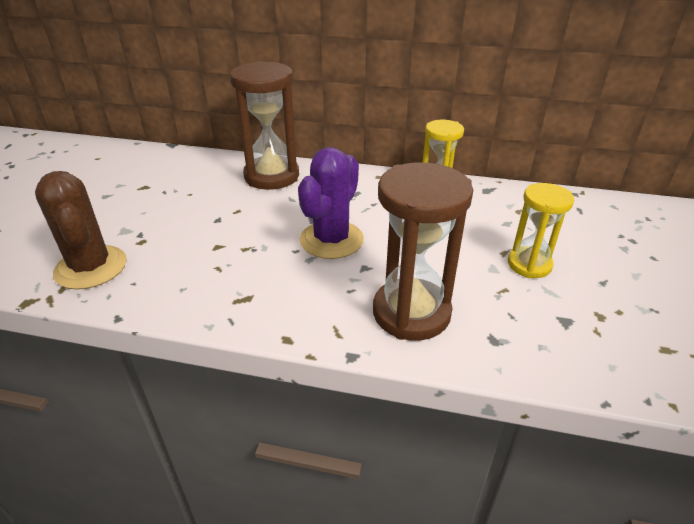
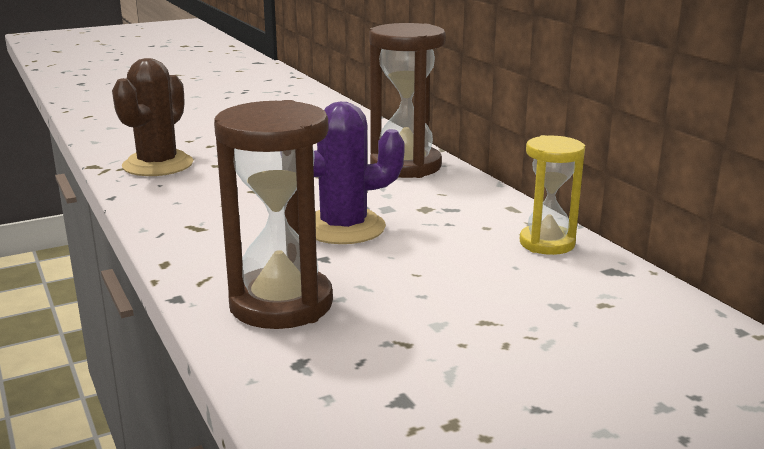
camera: 50 degrees right, 15 degrees down
(529, 264) = (485, 344): yellow hourglass -> none

